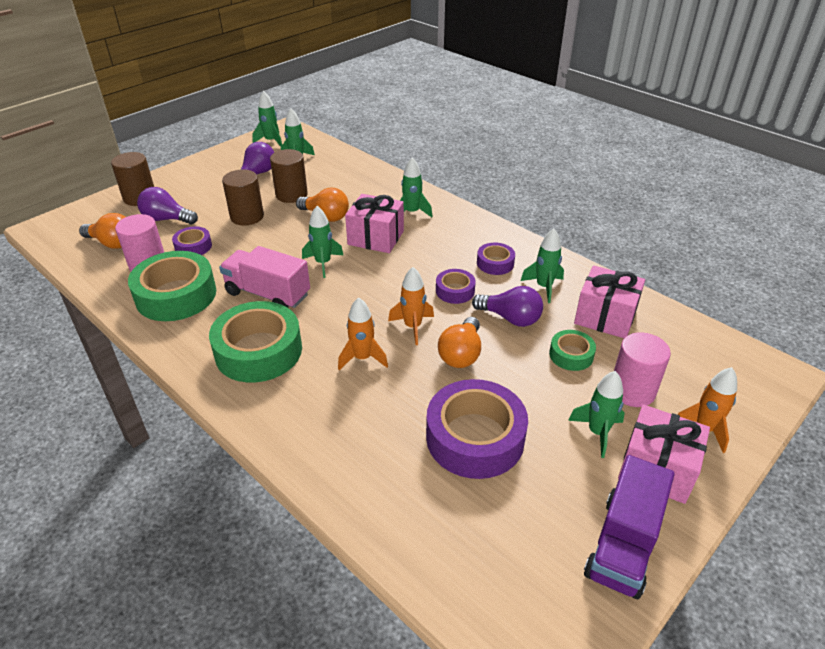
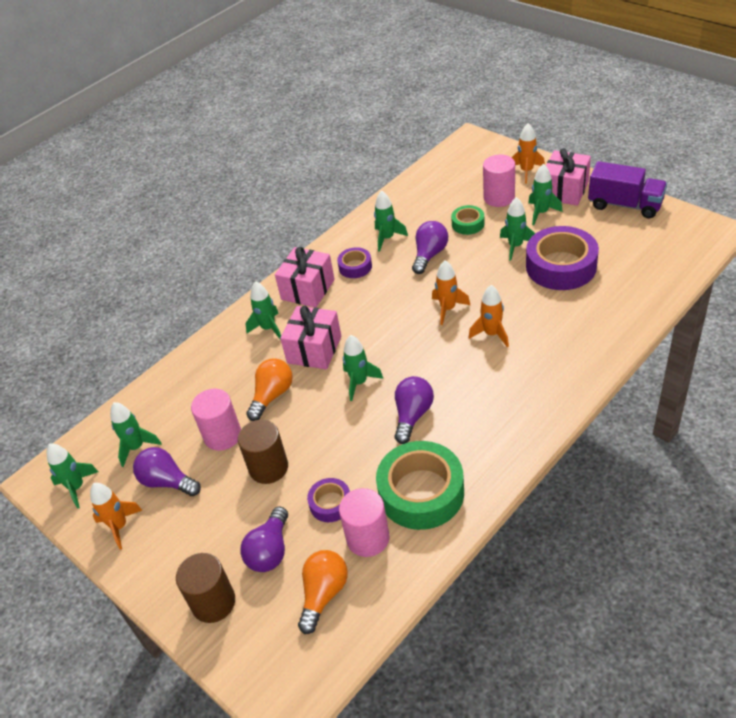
camera: 85 degrees left, 5 degrees up
(227, 159) = (119, 526): none -> orange rocket
(258, 351) = (495, 403): green tape -> none
(268, 294) = (412, 415): pink truck -> purple light bulb
(291, 194) = (222, 435): brown cylinder -> pink cylinder
(455, 291) = (396, 288): purple tape -> none
(461, 354) = (477, 279): orange light bulb -> none
(521, 396) = (515, 246): none -> green rocket
(605, 317) = (422, 207): pink gift -> pink gift (308, 289)

